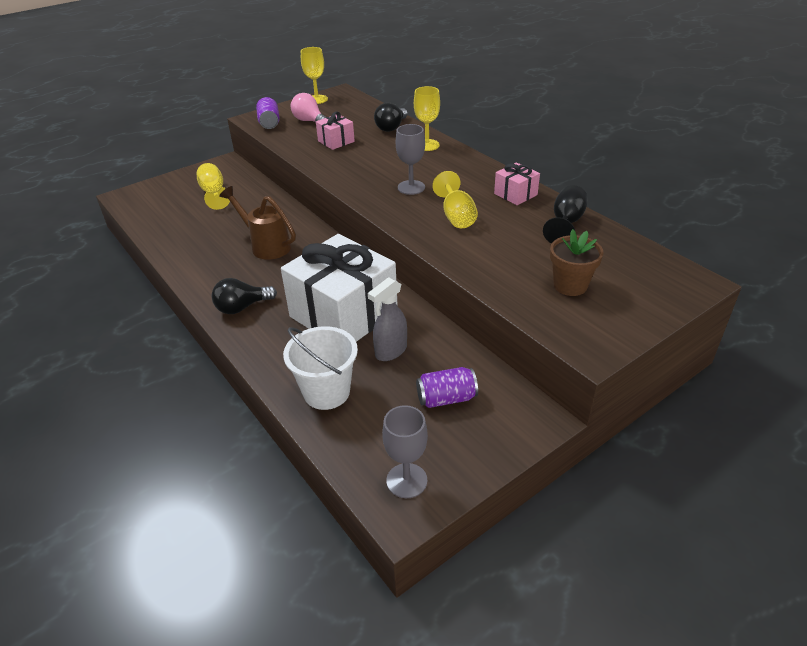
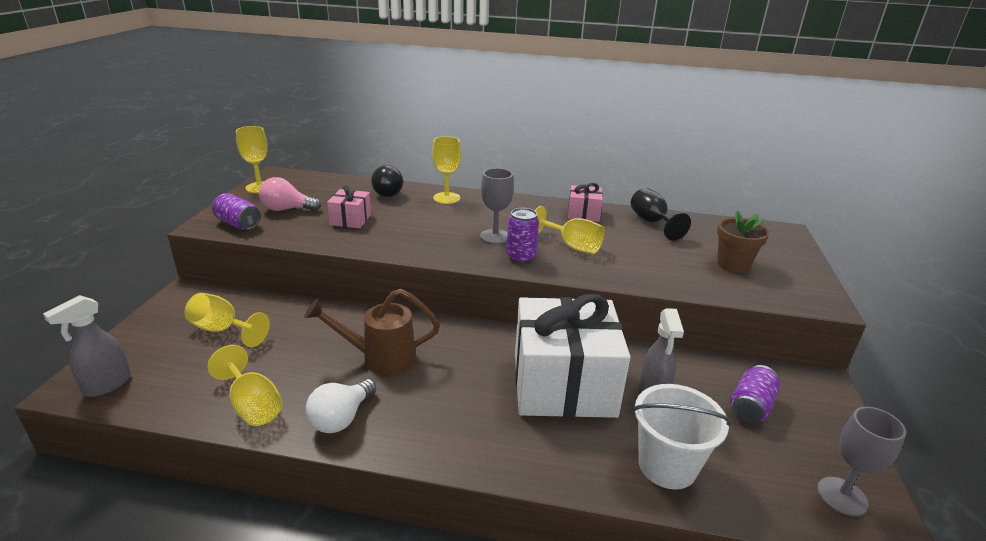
camera: 45 degrees left, 10 degrees down
(135, 201) = (107, 385): none -> grey spray bottle
(176, 241) = (252, 405): none -> yellow goblet
(204, 268) = (341, 418): none -> white light bulb
(242, 307) = (455, 435): black light bulb -> none
(402, 210) = (521, 257): none -> purple can

